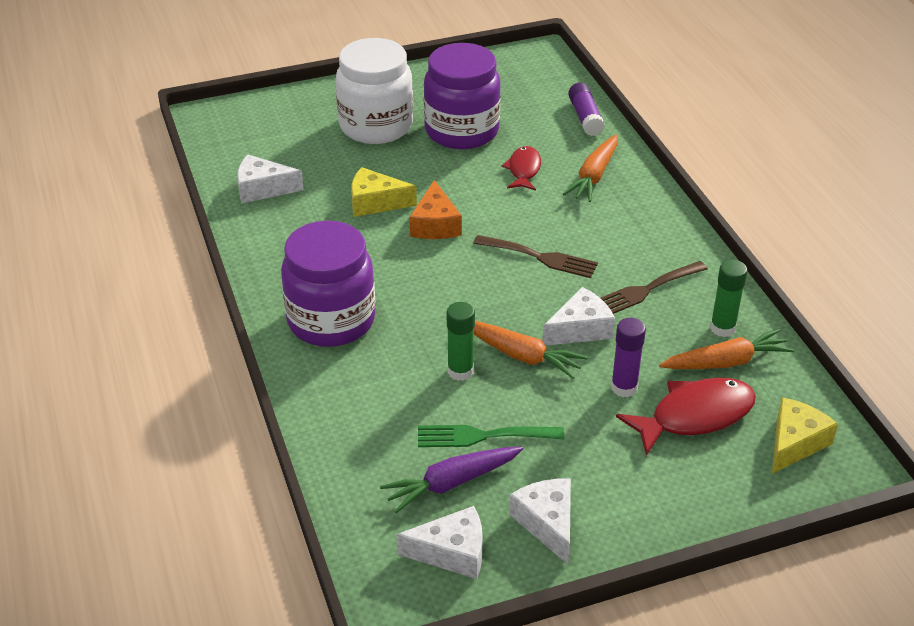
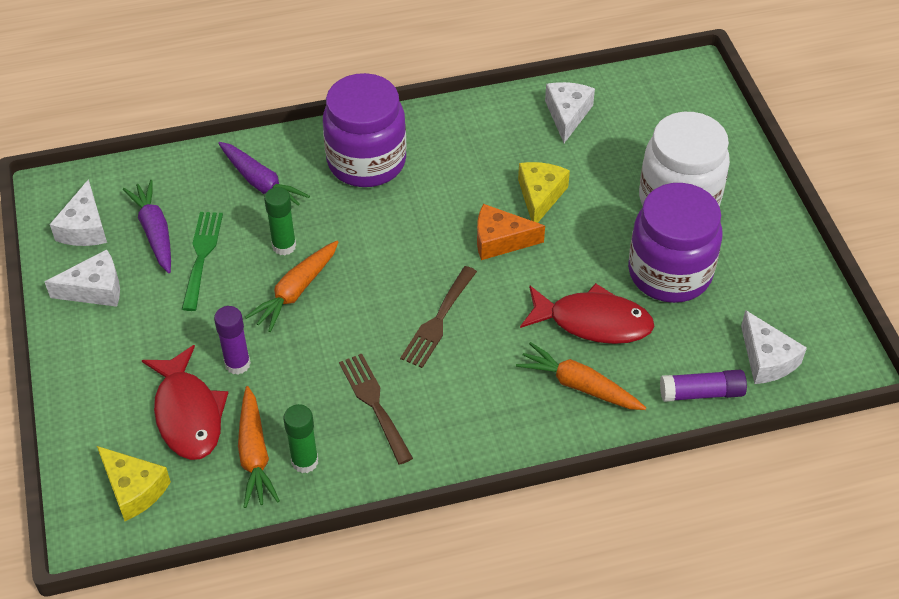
camera: 95 degrees right, 10 degrees up
(367, 401) = (261, 183): none -> purple carrot
(524, 170) = (593, 322): red fish -> red fish, size x1.65
(580, 329) = (324, 340): white cheese -> white cheese (766, 359)

